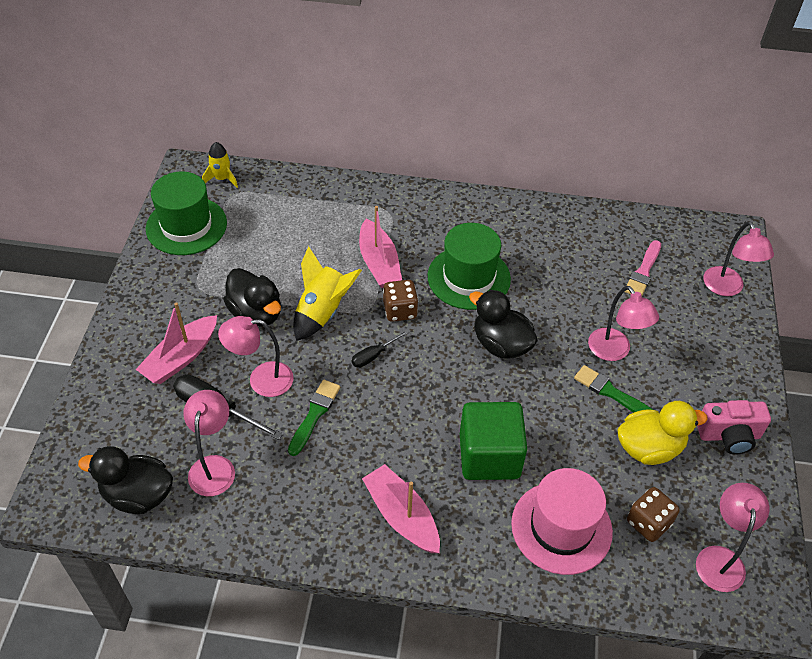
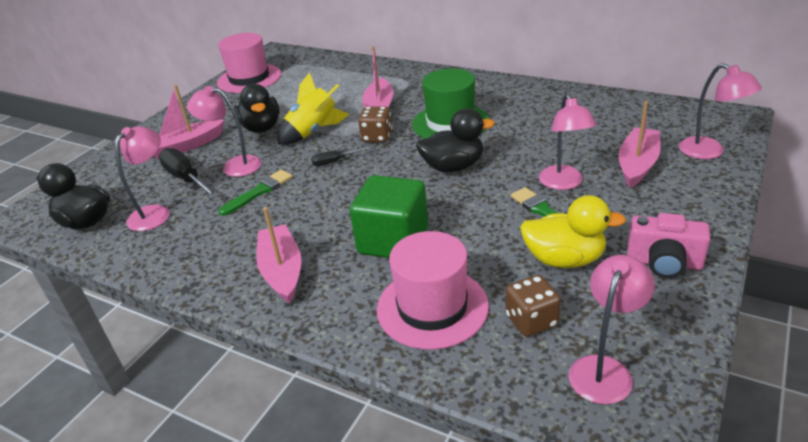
camera: 25 degrees right, 15 degrees down
(186, 226) = (249, 78): green hat -> pink hat
(222, 179) = (293, 57): yellow rocket -> none
(501, 344) = (453, 167): black duck -> black duck turned 105 degrees clockwise
(643, 272) = (622, 133): pink brush -> none
(670, 315) = (637, 164): none -> pink boat
(726, 288) = (709, 152): pink lamp -> pink lamp turned 45 degrees counterclockwise

